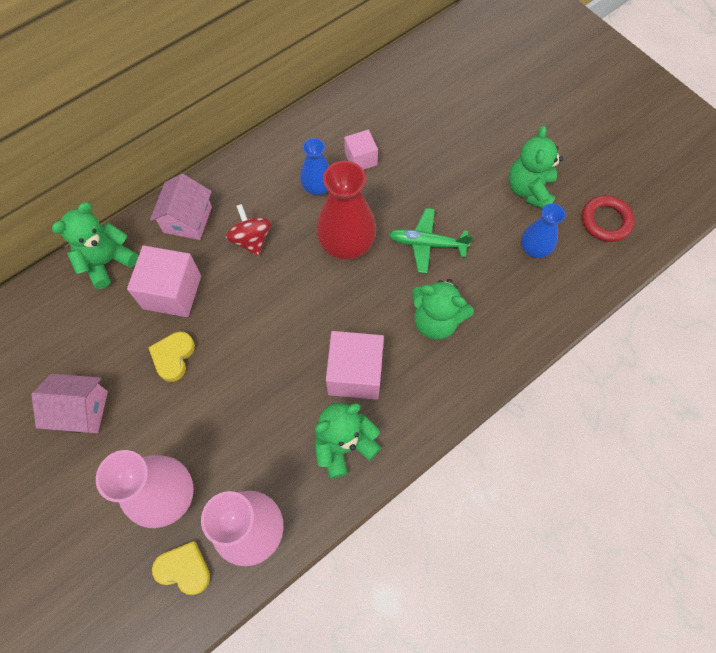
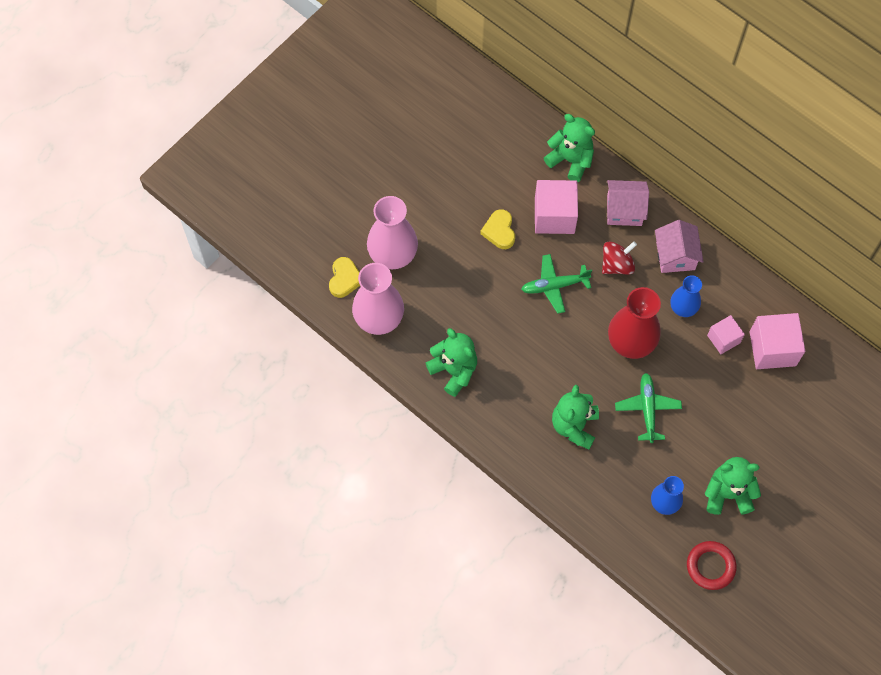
camera: 80 degrees right, 0 degrees up
(81, 410) = (444, 179): pink house -> pink house (675, 255)
(173, 357) = (499, 231): yellow heart -> yellow heart turned 105 degrees counterclockwise
(260, 309) = (554, 286): none -> green plane
(355, 373) = (513, 369): pink cube -> pink cube (772, 349)

